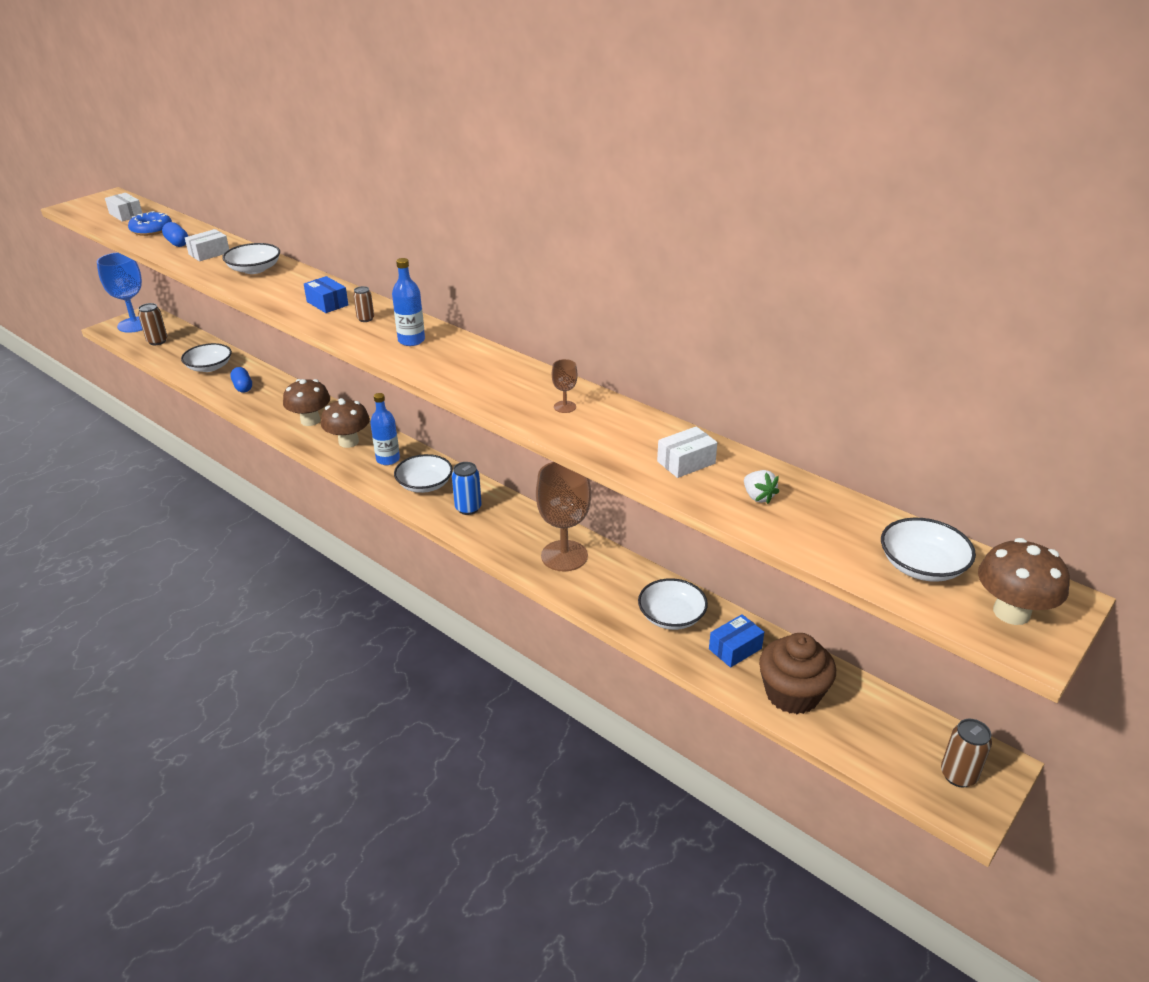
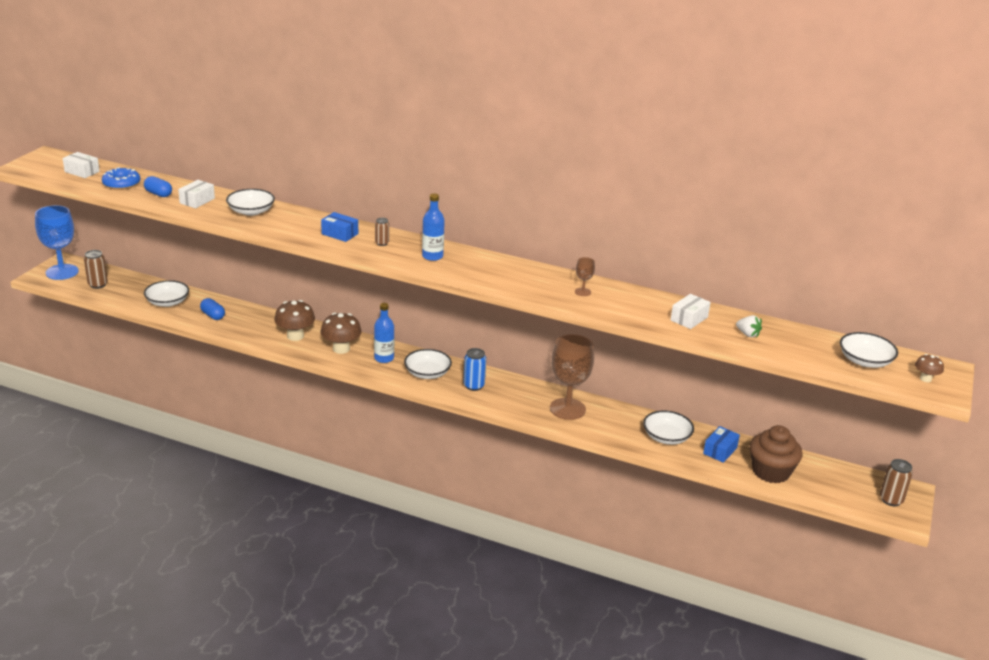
camera: 20 degrees left, 5 degrees down
(1011, 612) = (925, 379): brown mushroom -> brown mushroom, size x0.55

